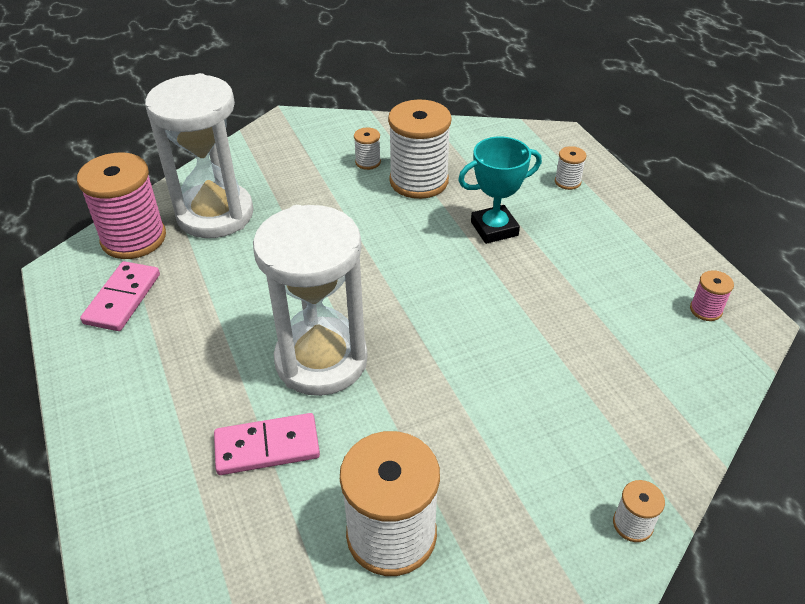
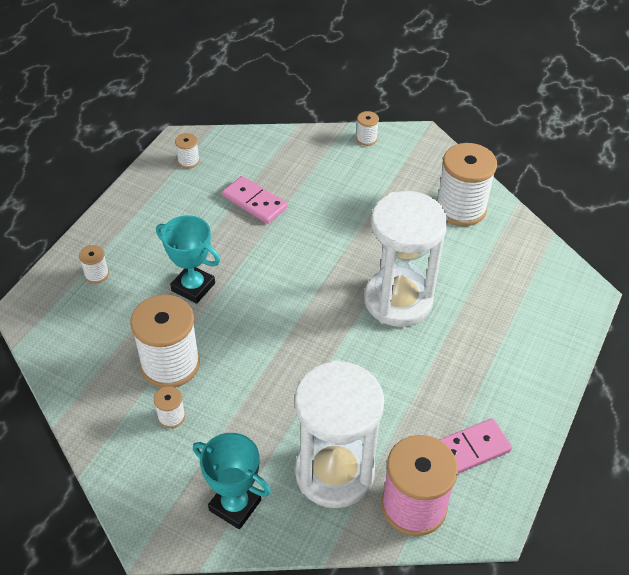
camera: 130 degrees left, 5 degrees up
(259, 159) = (235, 505): none -> turquoise trophy
(267, 446) = (474, 283): pink domino -> pink domino (254, 202)
(705, 310) = (188, 161): pink spool -> white spool

